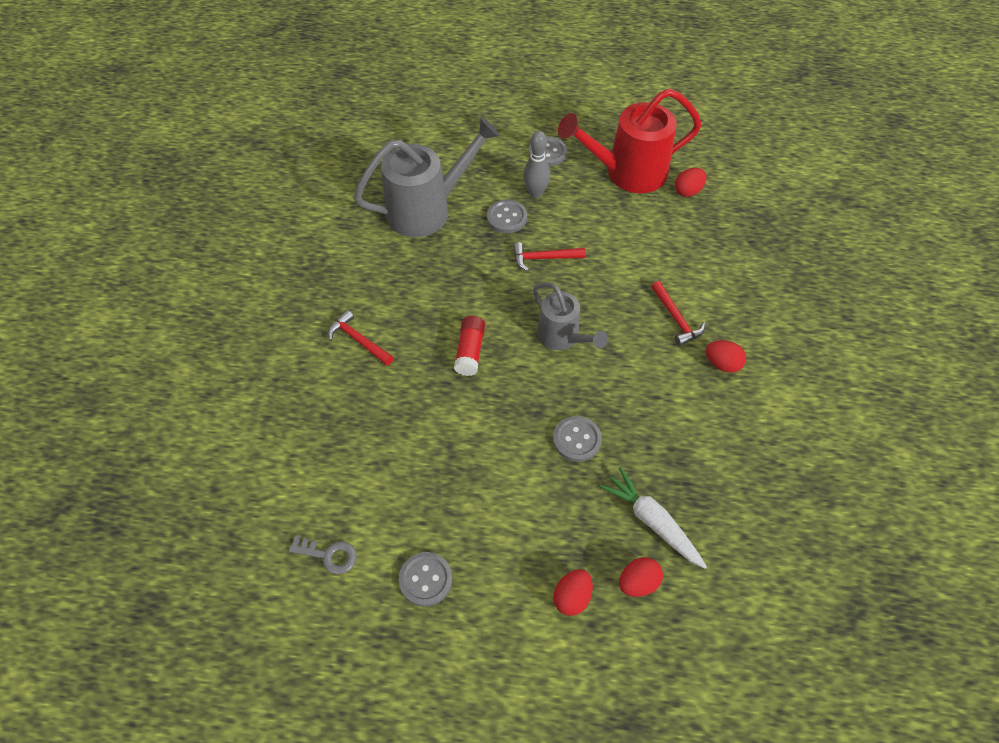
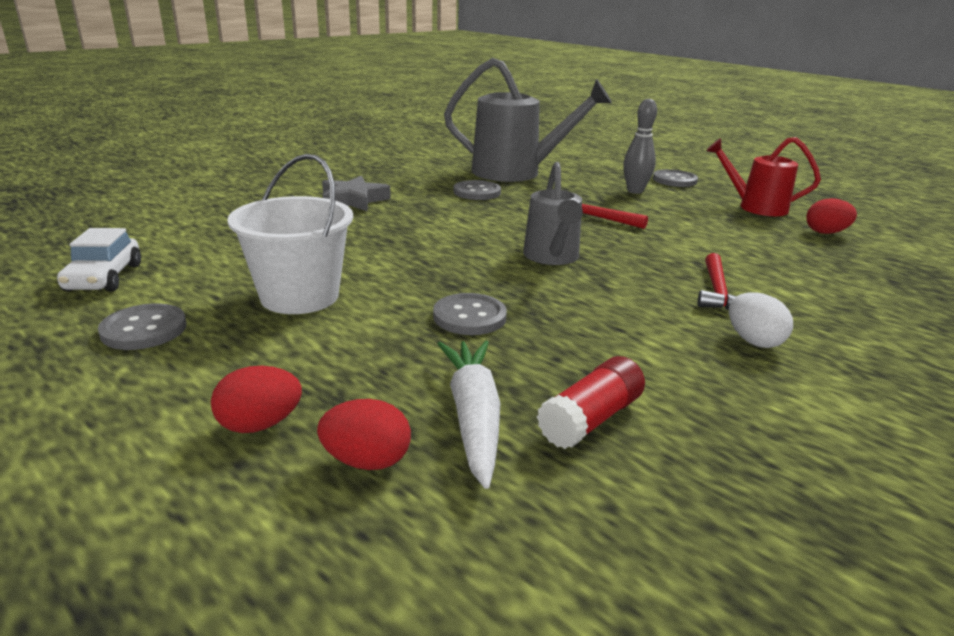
camera: 35 degrees right, 30 degrees down
(329, 555) = (104, 278): grey key -> white car
(359, 340) = (353, 200): red hammer -> grey star
(468, 487) = (299, 296): none -> white bucket
(470, 351) = (441, 234): red glue stick -> red glue stick (590, 419)
(507, 217) = (587, 193): grey button -> grey button (477, 192)
(627, 173) = (755, 207): red watering can -> red watering can, size x0.60
(722, 364) = (753, 341): red egg -> white egg

